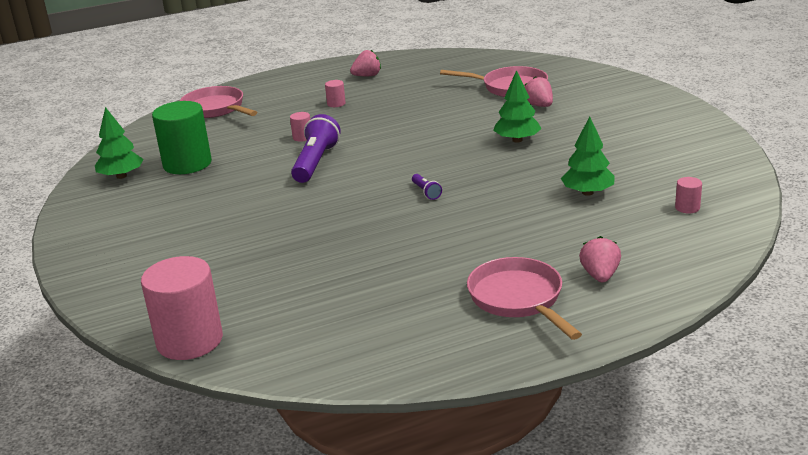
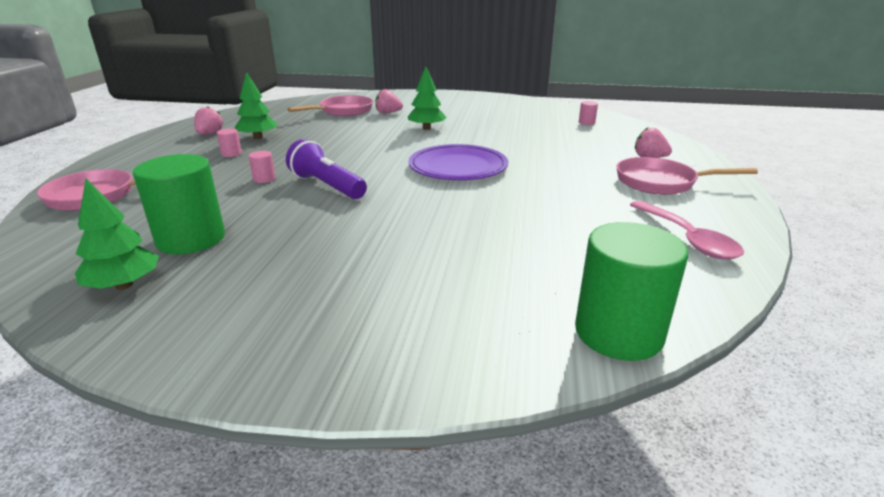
camera: 60 degrees left, 0 degrees up
(189, 340) = (618, 333): pink cylinder -> green cylinder
(379, 340) = (687, 238): none -> pink spoon
(426, 192) = (458, 167): purple flashlight -> purple plate
(587, 192) = (533, 133): green tree -> green tree (258, 137)

